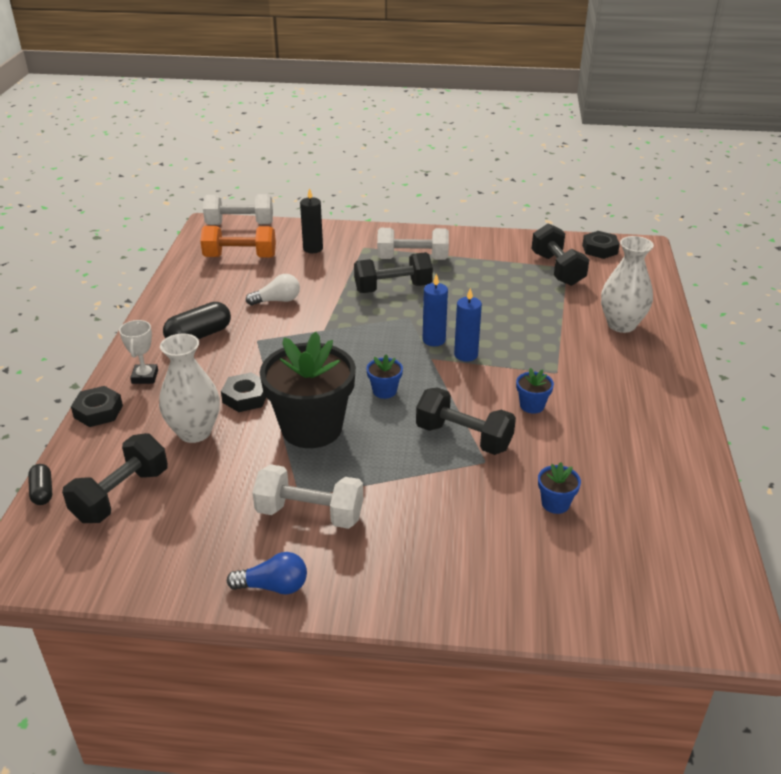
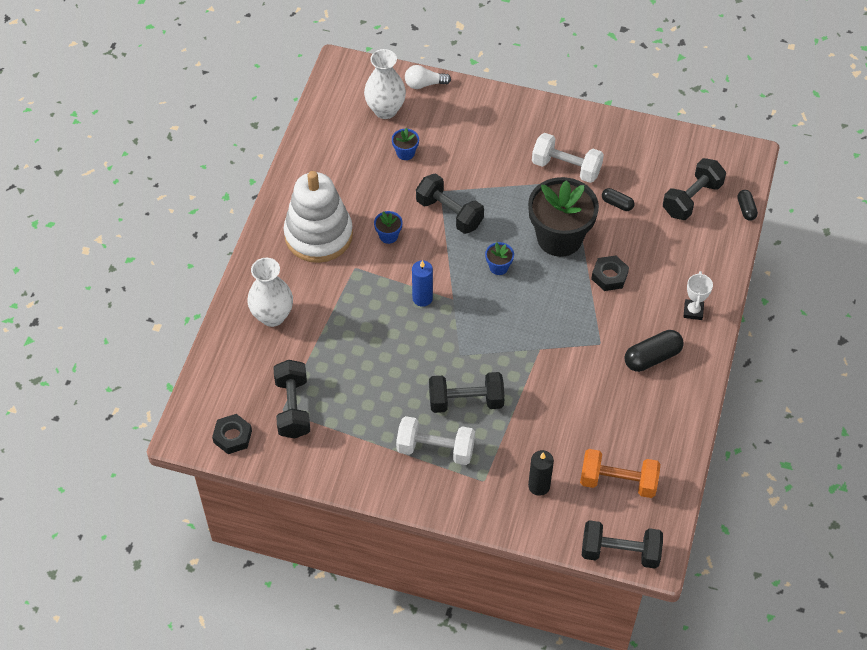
camera: 170 degrees left, 20 degrees up
(98, 411) = (723, 278): black nut -> none
(194, 432) = (647, 246): white vase -> white vase (385, 110)
(233, 476) = (617, 204): none -> black capsule
(240, 224) = (620, 552): white dumbbell -> black dumbbell
(273, 586) = (591, 124): blue light bulb -> none
(277, 301) = (580, 398): white light bulb -> white light bulb (424, 84)
(434, 340) = (445, 320): blue candle -> none
(618, 396) = (318, 235): none -> white stacking toy

